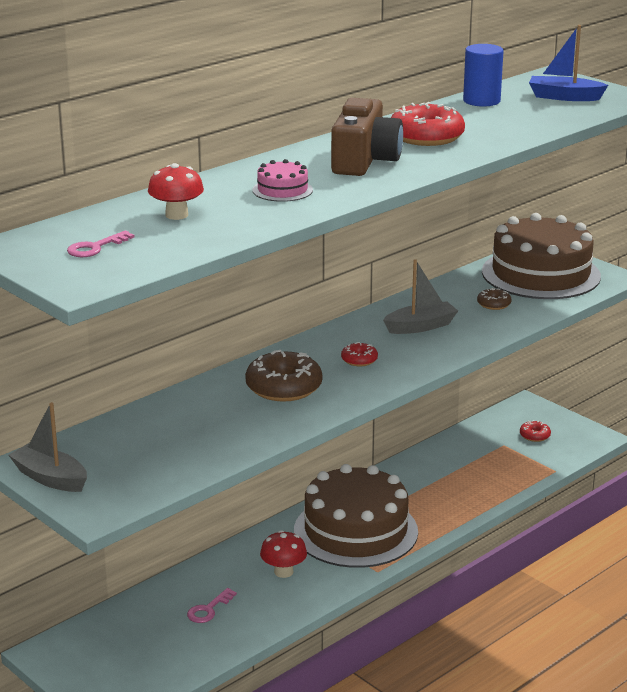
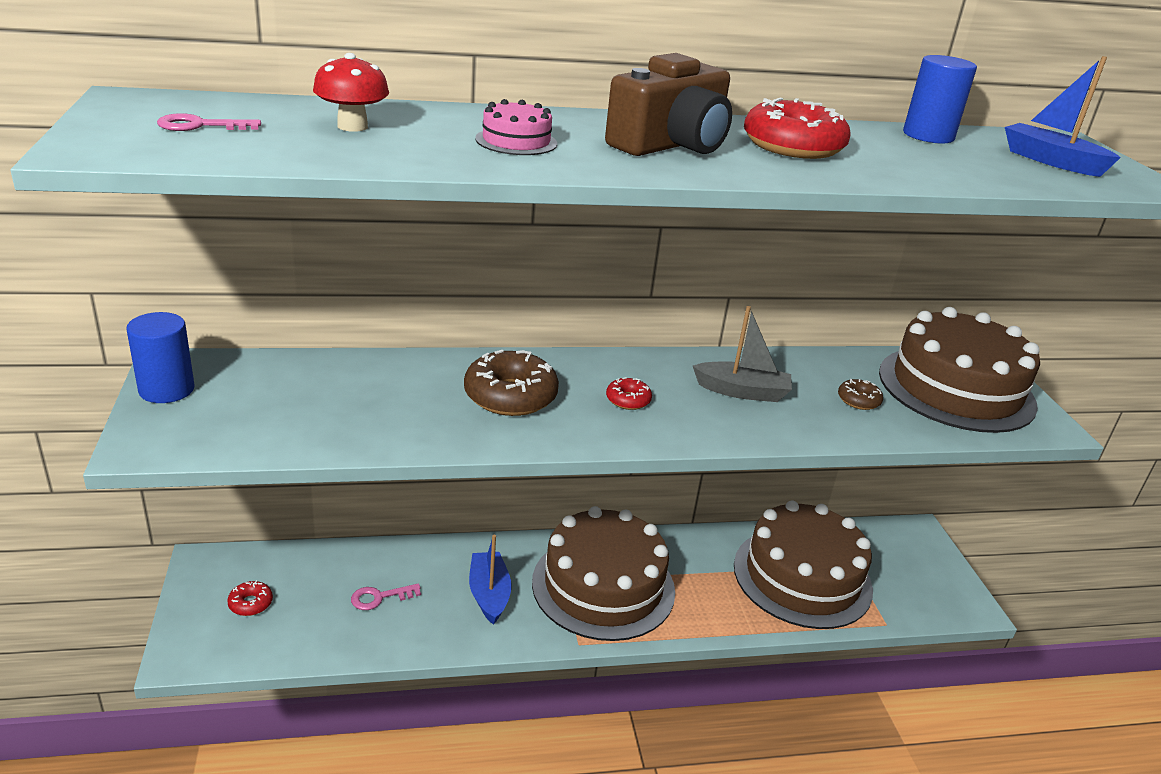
camera: 30 degrees right, 5 degrees up
(50, 478) = (166, 389): grey boat -> blue cylinder
(283, 572) = (489, 594): red mushroom -> blue boat
(479, 466) = (802, 577): none -> brown cake
(534, 435) = (897, 571): red donut -> red donut (250, 603)

